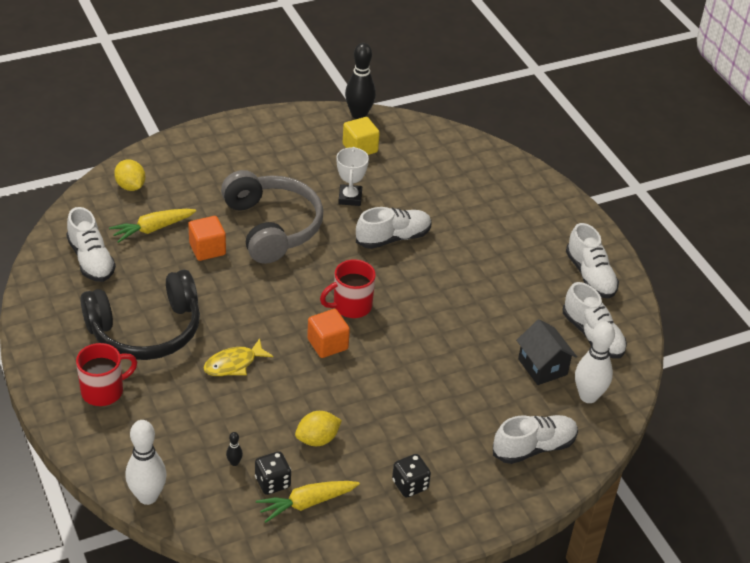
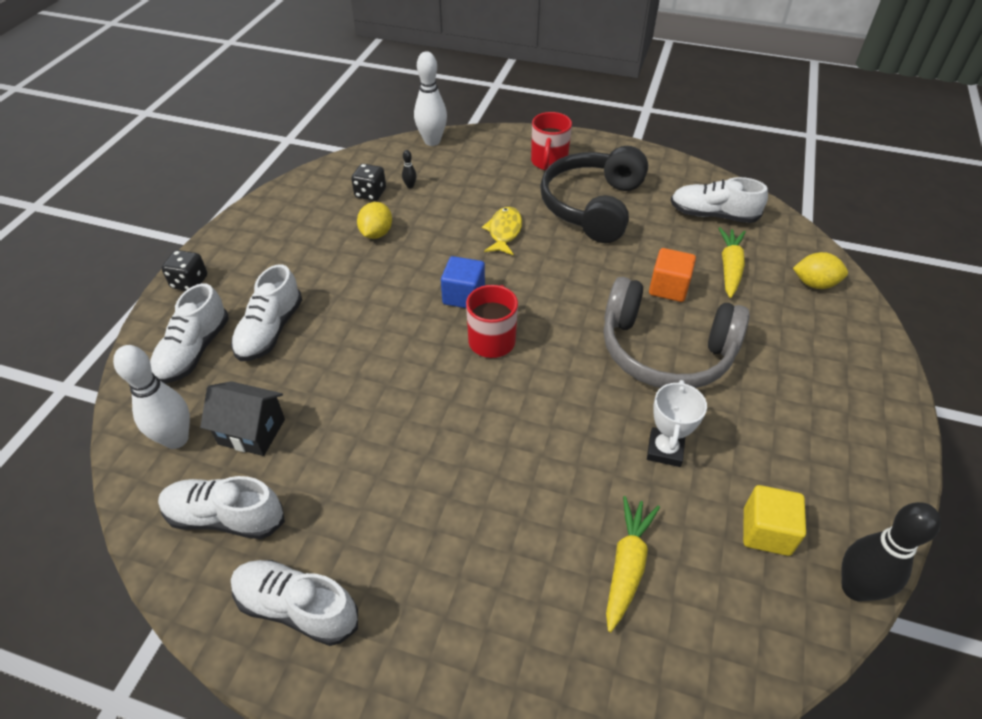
camera: 135 degrees right, 5 degrees up
(306, 503) = (333, 199): yellow carrot -> yellow carrot (627, 566)
(327, 344) = (463, 296): orange cube -> blue cube
(350, 198) = (665, 450): white trophy -> white trophy turned 60 degrees clockwise
(393, 238) = (559, 442): white shoe -> white shoe (270, 330)
(410, 485) = (273, 255): black dice -> black dice (189, 282)

